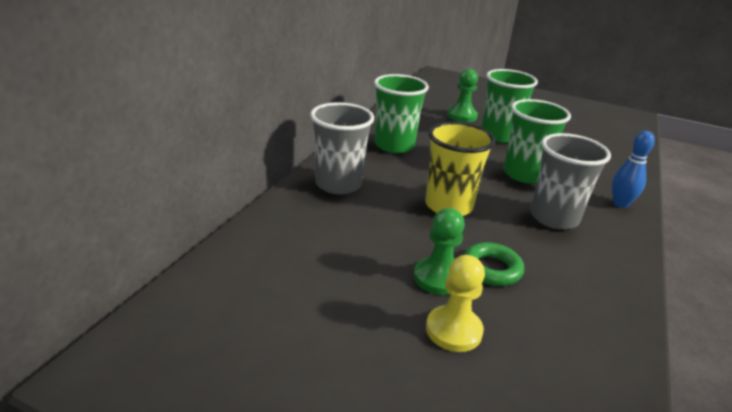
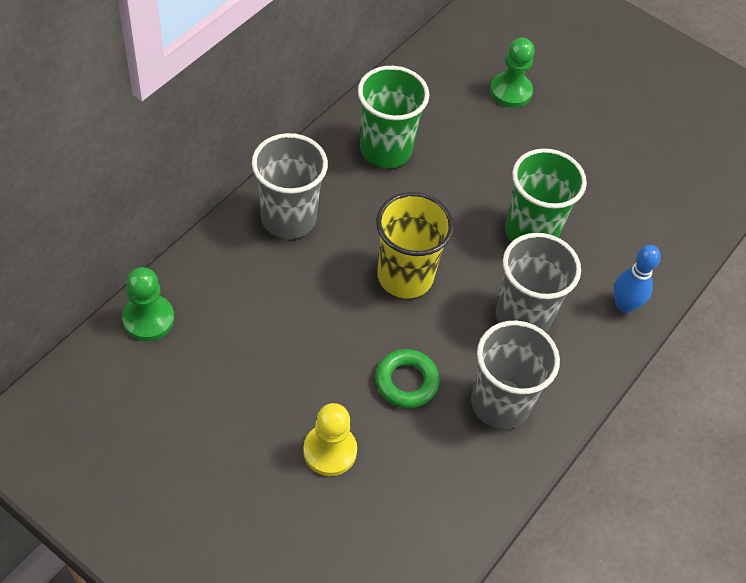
camera: 10 degrees right, 25 degrees up
(438, 278) = (344, 384): green pawn -> green pawn (148, 319)
(499, 135) = (541, 144): green cup -> none
(579, 273) = (500, 403): none -> grey cup

